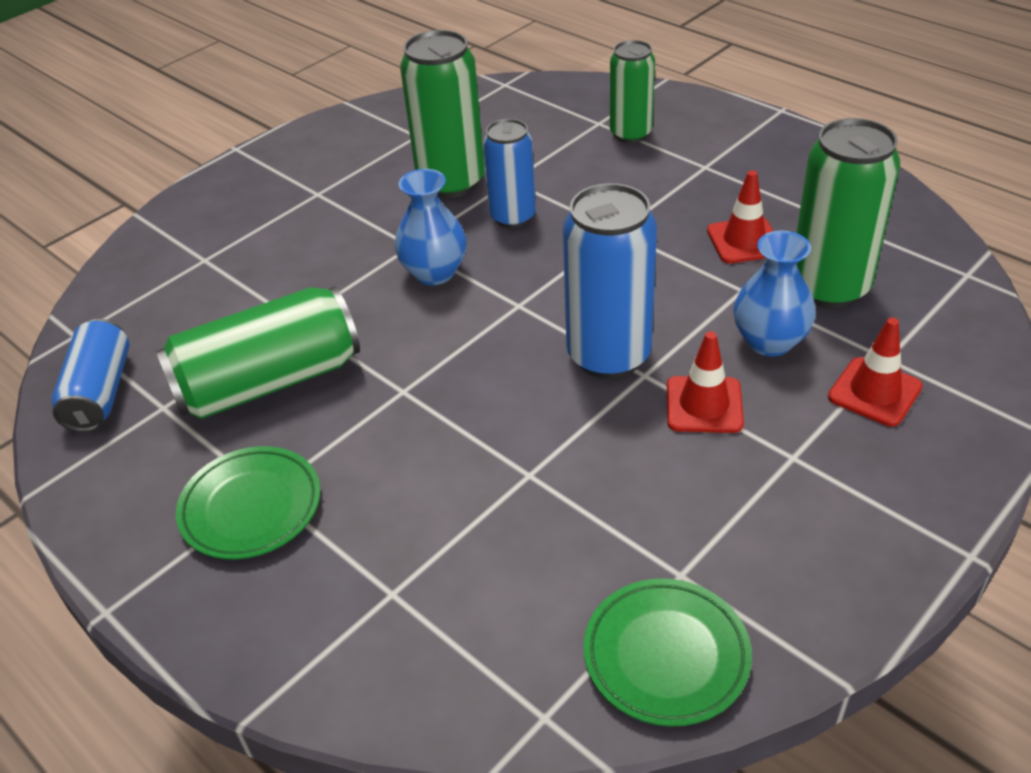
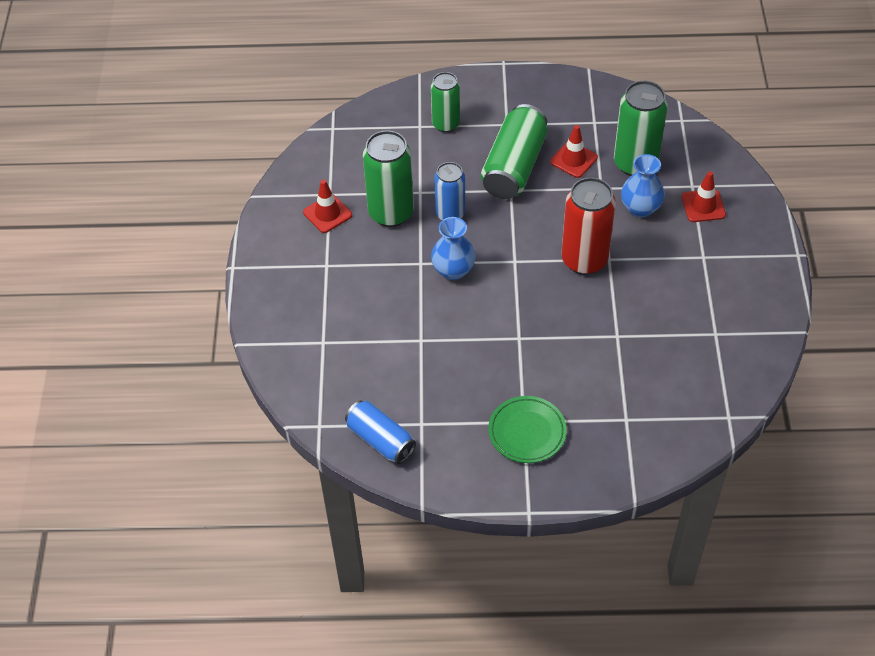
camera: 45 degrees left, 10 degrees up
(269, 382) = (453, 377): green can -> green can (514, 167)
(608, 356) = (584, 260): blue can -> red can
(666, 655) = (742, 366): green plate -> none
(704, 405) = (647, 257): red traffic cone -> red traffic cone (327, 214)

